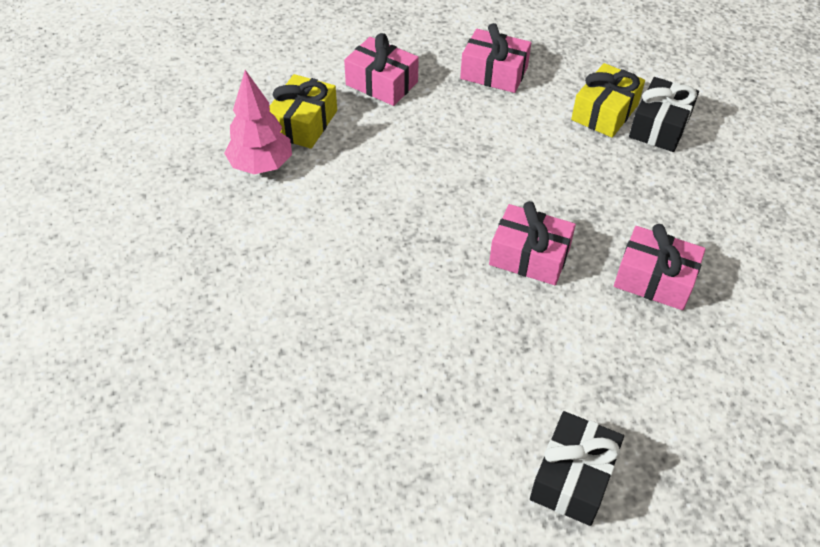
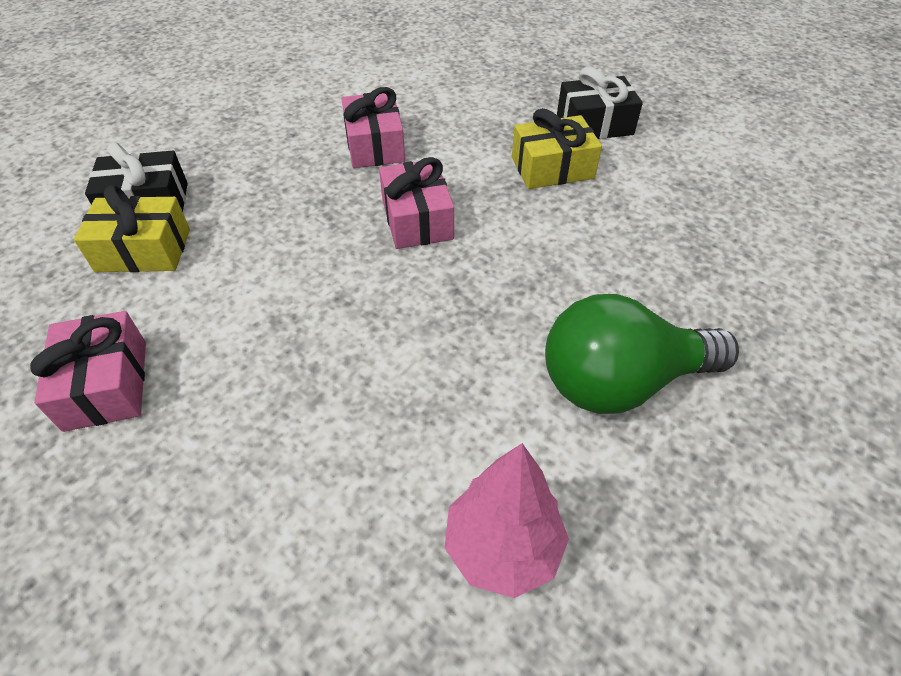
camera: 125 degrees left, 0 degrees up
(291, 272) = (621, 381): none -> green light bulb
(303, 123) = (372, 558): yellow gift -> yellow gift (552, 168)
(382, 83) = (204, 512): pink gift -> none

